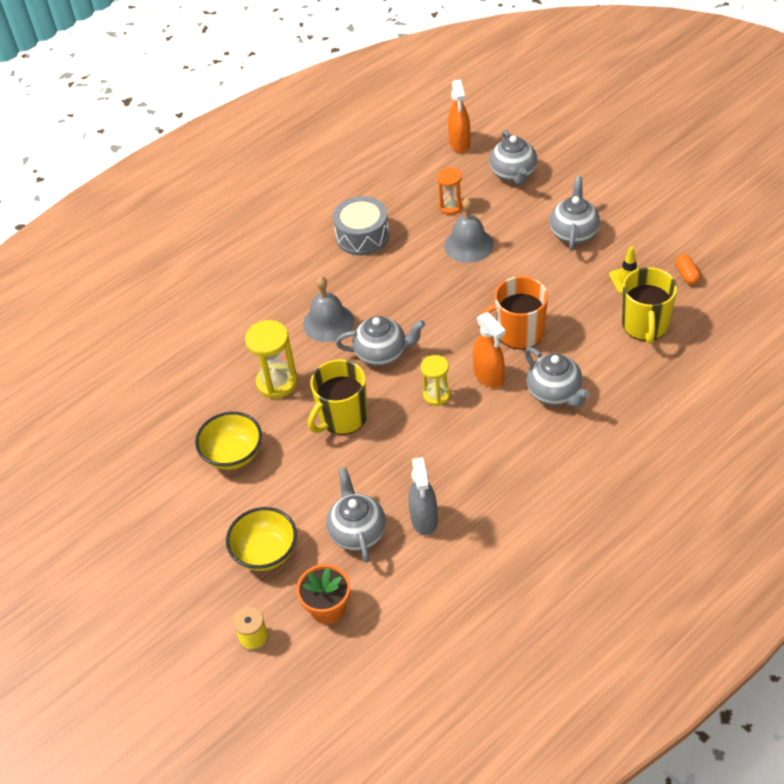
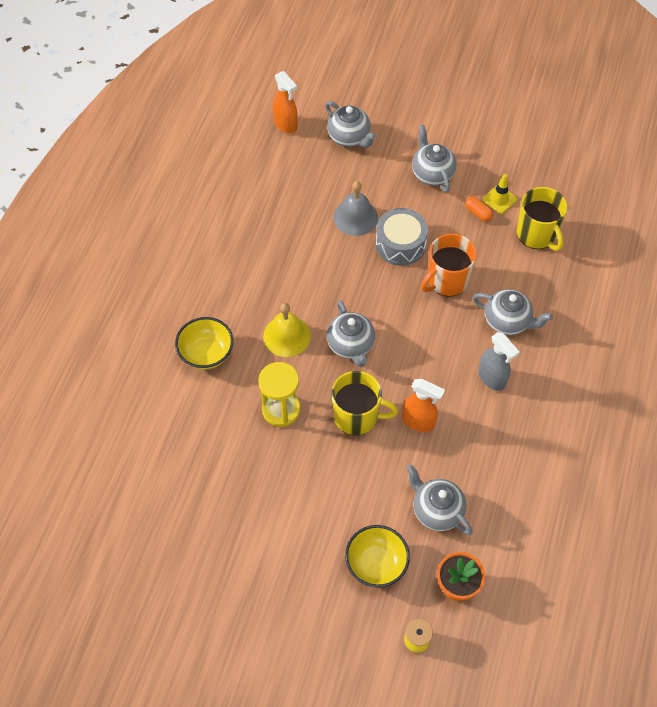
camera: 35 degrees left, 10 degrees up
(233, 454) = (289, 491): yellow bowl -> yellow bowl (206, 353)
(328, 322) = (286, 336): grey bell -> yellow bell
(342, 417) = (357, 416): yellow mug -> yellow mug turned 90 degrees counterclockwise
(362, 236) = (261, 243): grey drum -> grey drum (400, 244)
(382, 354) = (351, 345): grey teapot -> grey teapot turned 105 degrees clockwise
(424, 520) = (480, 475): grey spray bottle -> grey spray bottle (492, 378)
(436, 395) = (419, 363): yellow hourglass -> none
(450, 206) = (317, 187): orange hourglass -> none
(489, 377) = (449, 329): orange spray bottle -> orange spray bottle (418, 421)
(686, 275) = (540, 178): orange capsule -> orange capsule (478, 213)

